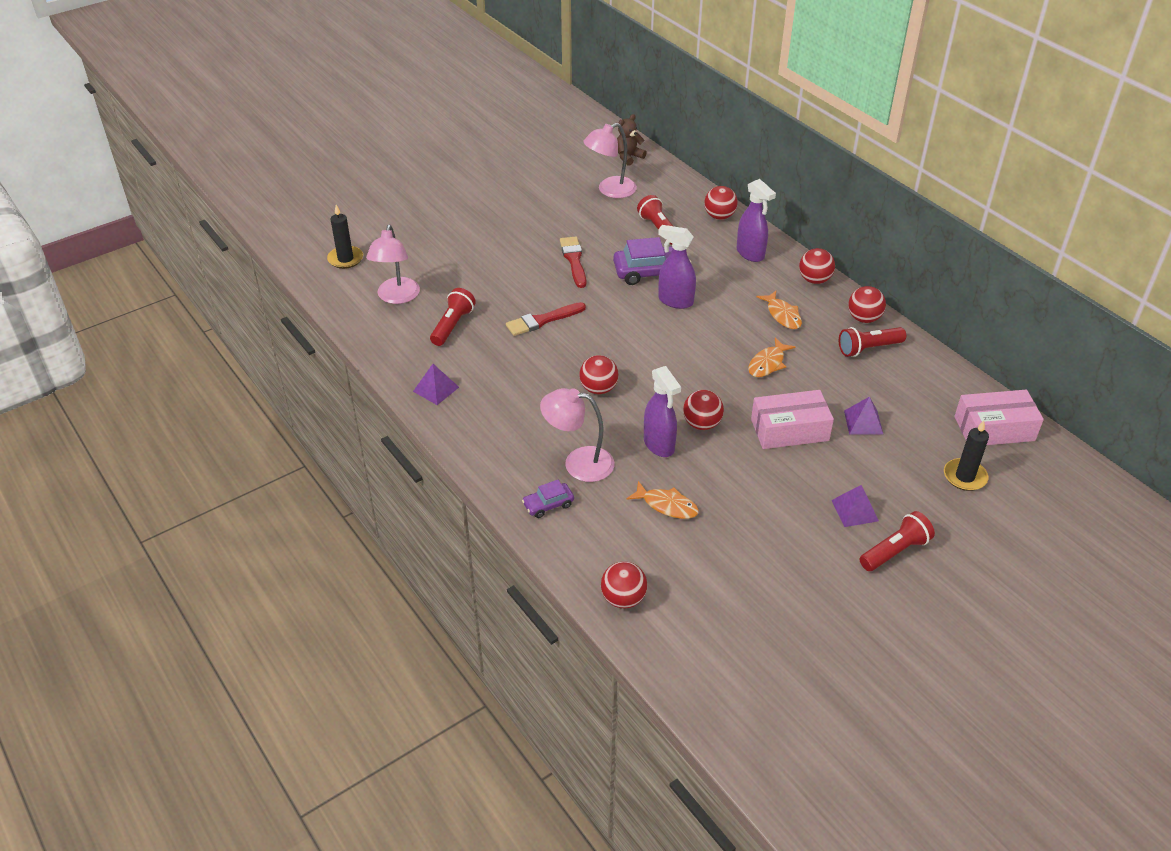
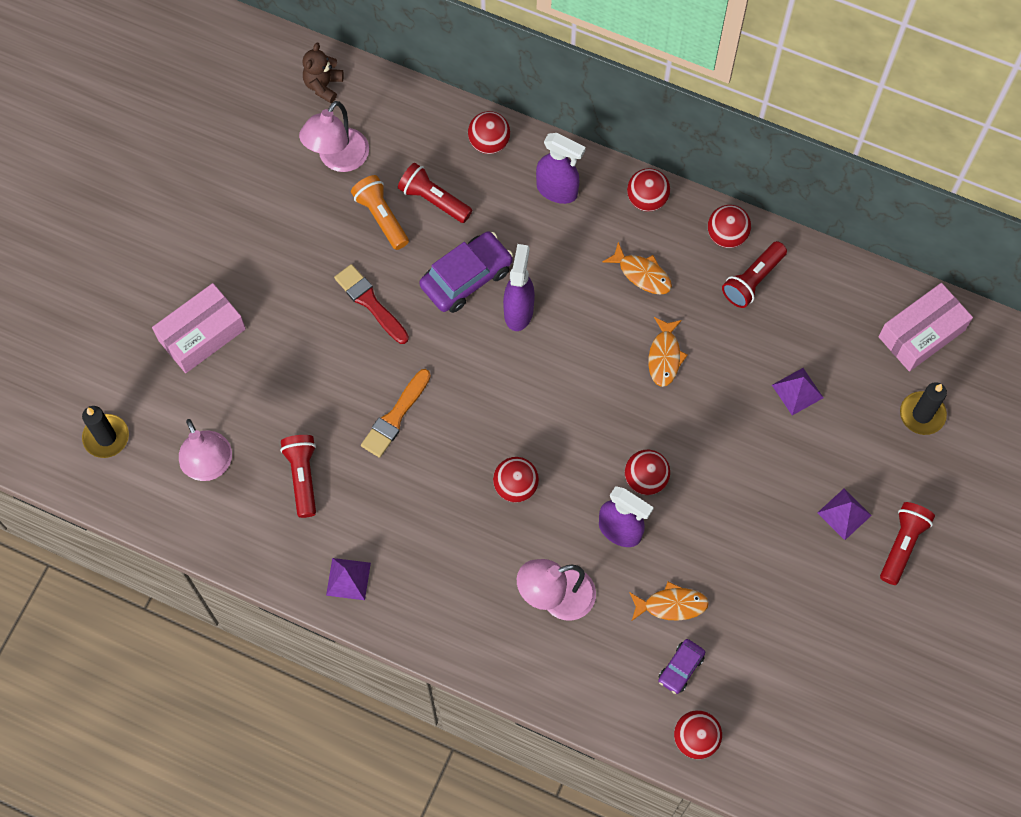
camera: 30 degrees left, 25 degrees up
(543, 320) = (395, 416): red brush -> orange brush
(548, 505) = (560, 667): purple car -> purple car (681, 668)
(616, 225) = (381, 217): none -> orange flashlight
(675, 301) = (519, 311): purple spray bottle -> purple spray bottle turned 105 degrees clockwise
(789, 430) = (733, 441): pink box -> pink box (202, 334)

